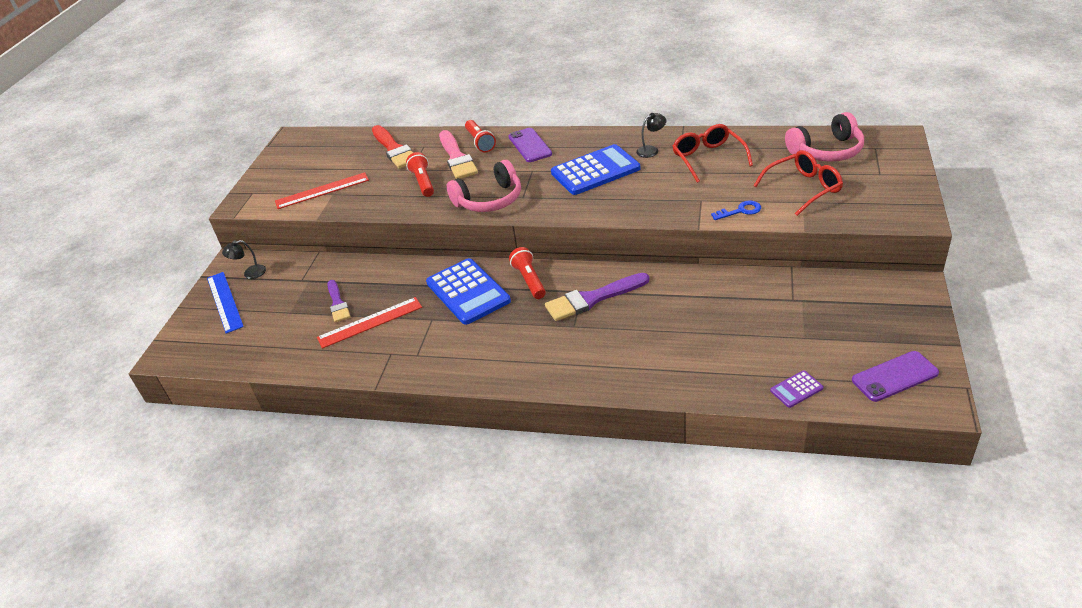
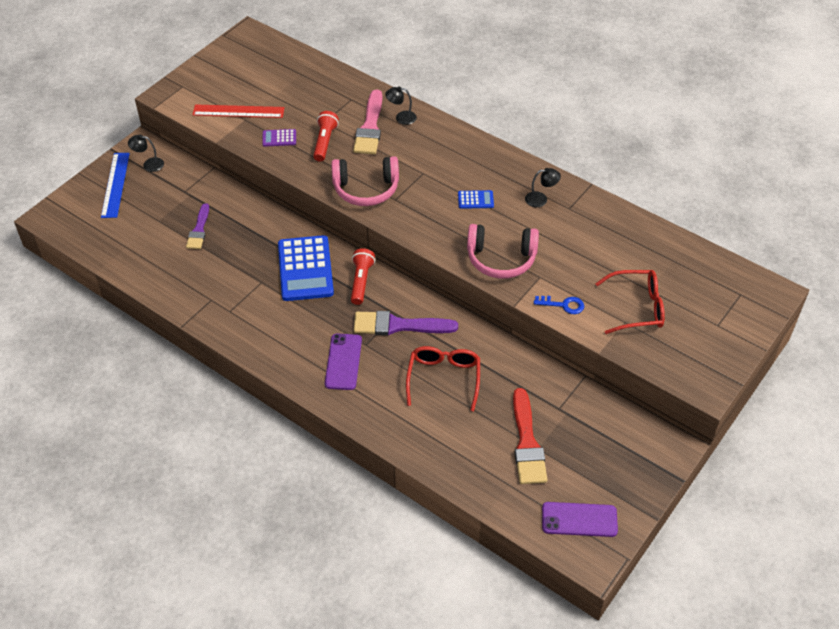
camera: 20 degrees right, 10 degrees up
(370, 322) = (212, 261): red ruler -> none
(394, 149) = (324, 91): red brush -> red brush (527, 442)
(480, 142) = (401, 118): red flashlight -> black lamp
(530, 145) = (441, 142): purple phone -> purple phone (343, 362)
(595, 171) = (475, 200): blue calculator -> blue calculator, size x0.45
(708, 158) = (582, 233): red glasses -> red glasses (444, 378)
(796, 389) = (493, 490): purple calculator -> purple calculator (279, 138)
(826, 151) = (694, 276): pink headphones -> pink headphones (501, 259)

